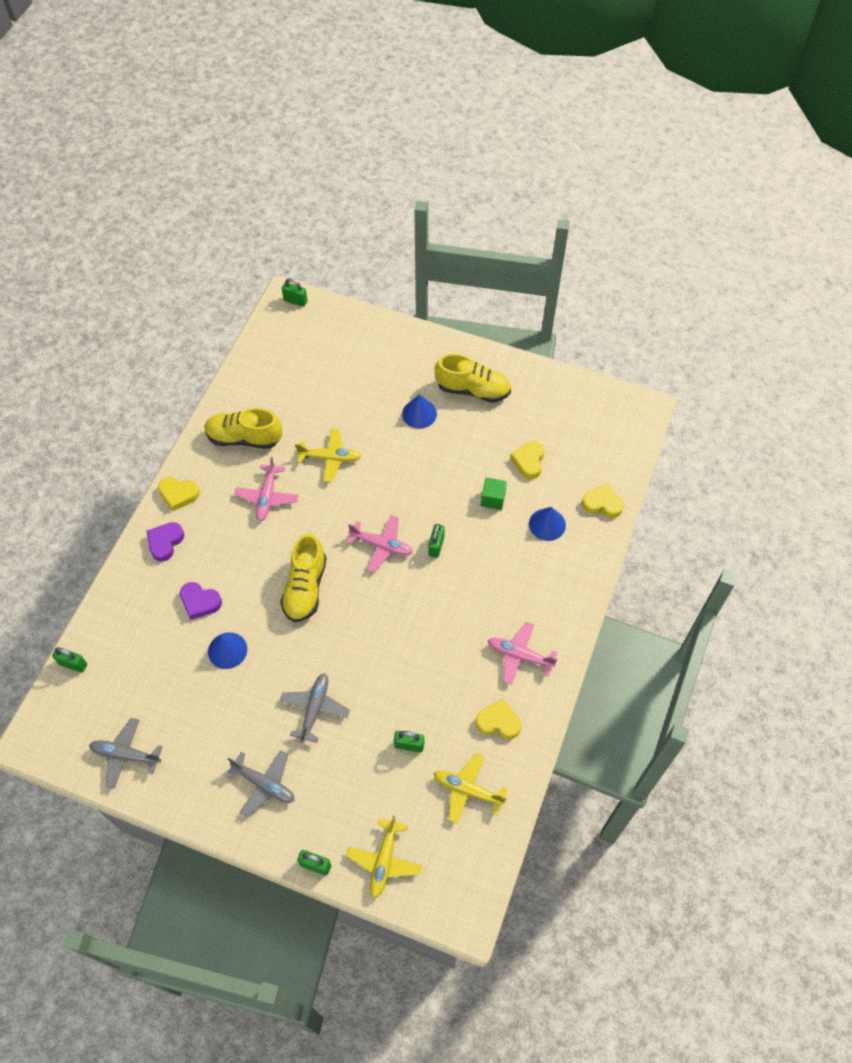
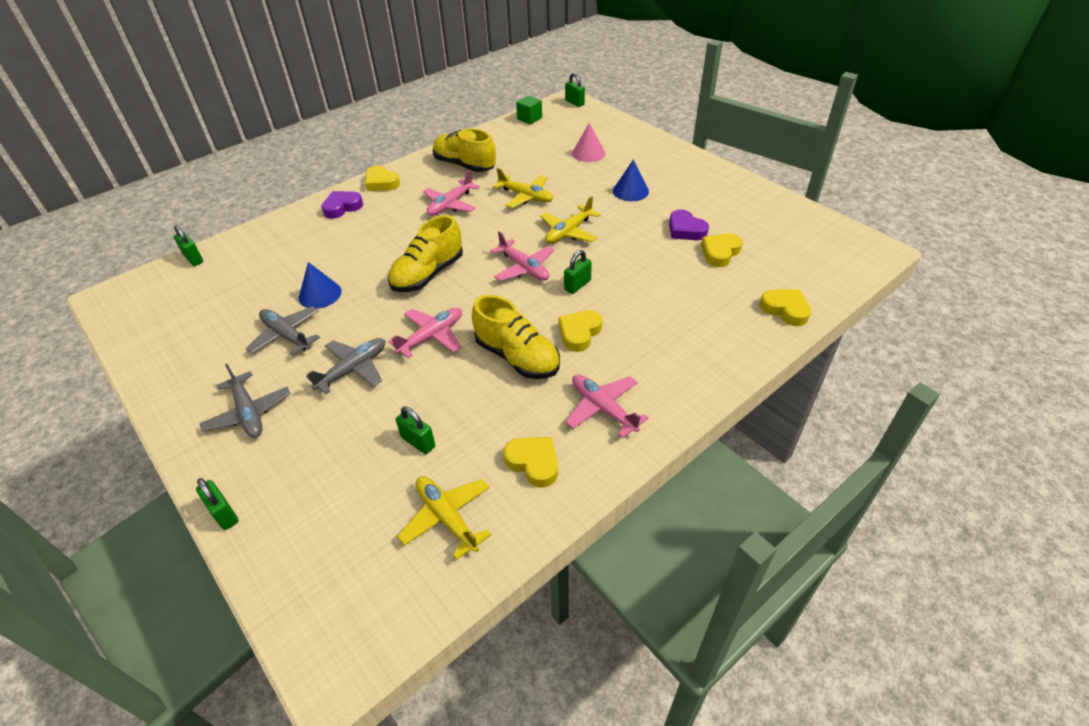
camera: 30 degrees right, 15 degrees down
(125, 755) = (161, 337): grey plane -> grey plane (286, 335)
(200, 602) = (330, 253): purple heart -> purple heart (685, 230)
(353, 375) = (588, 153): none -> pink cone
(354, 649) = (432, 336): none -> pink plane
(384, 861) = (295, 548): yellow plane -> yellow plane (568, 232)
(465, 594) = (579, 333): none -> yellow heart
(473, 390) = (694, 189): yellow shoe -> yellow shoe (517, 357)
(493, 499) = (662, 269): green cube -> green cube (529, 118)
(547, 524) = (709, 306): blue cone -> none

